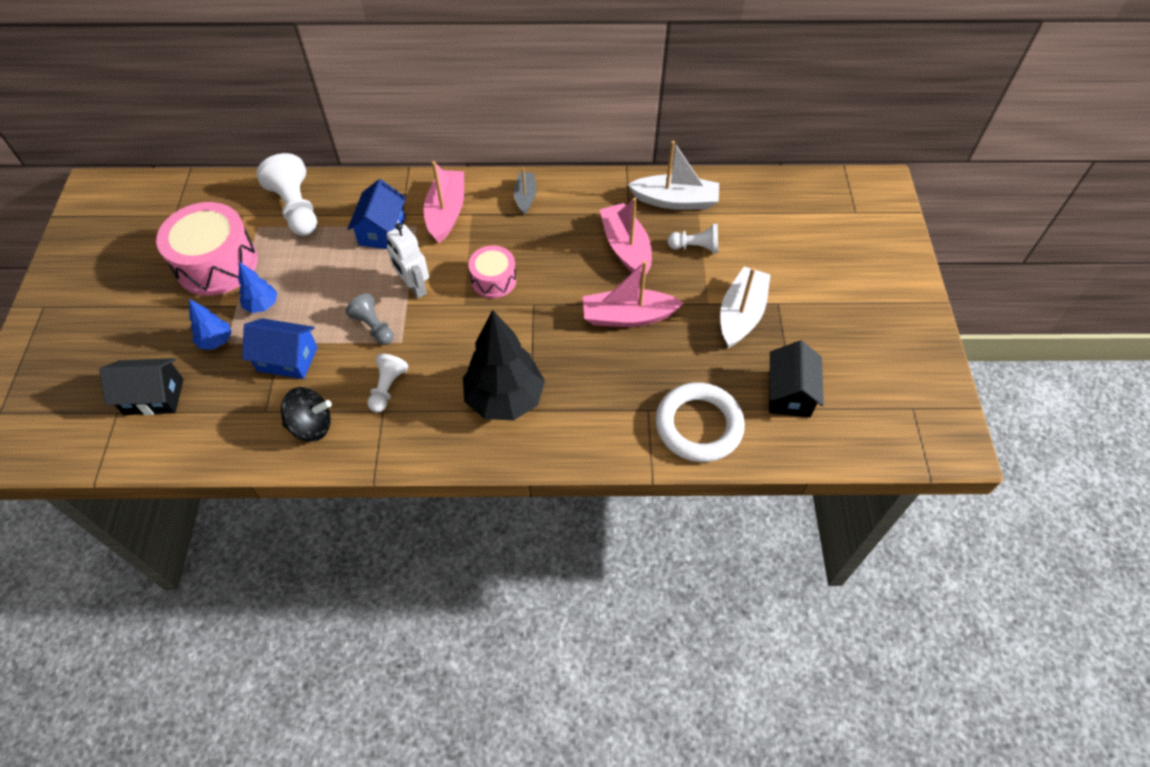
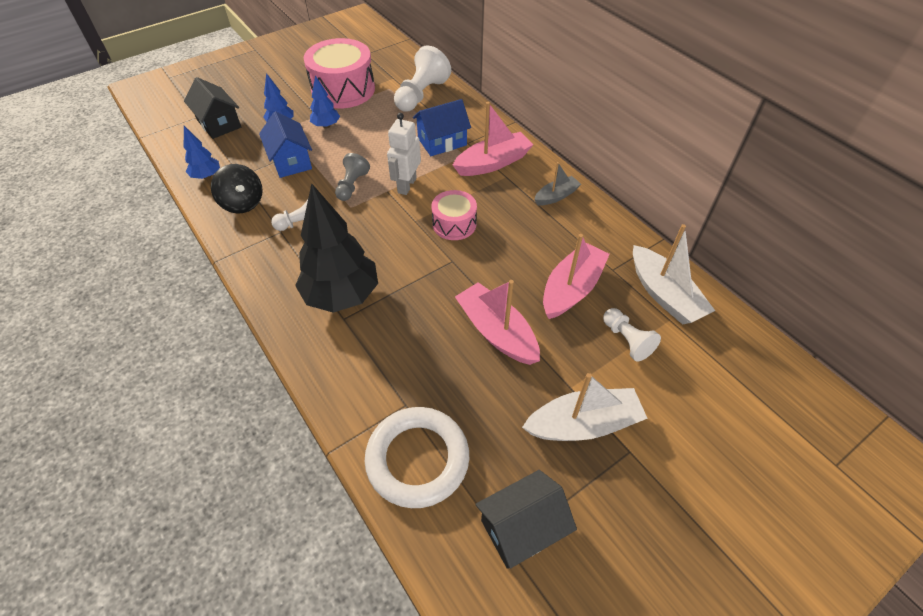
camera: 55 degrees right, 5 degrees down
(236, 441) = (206, 176): none -> blue tree

